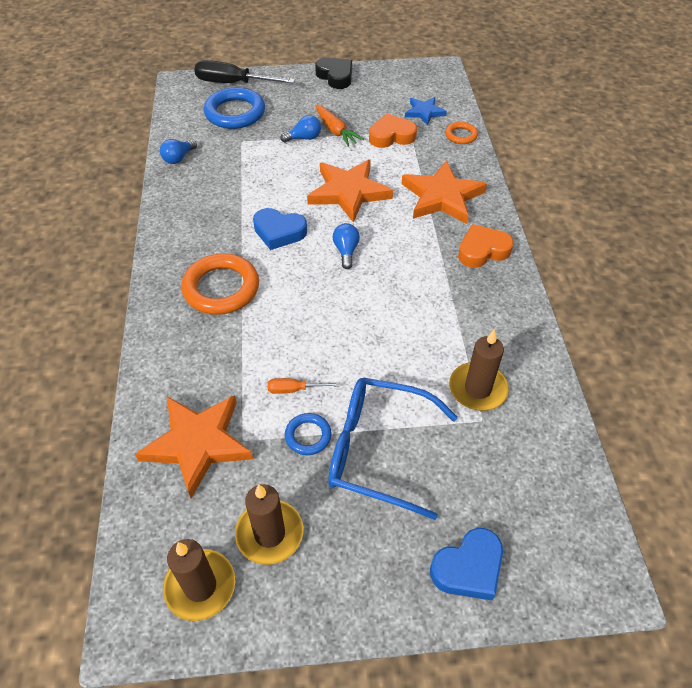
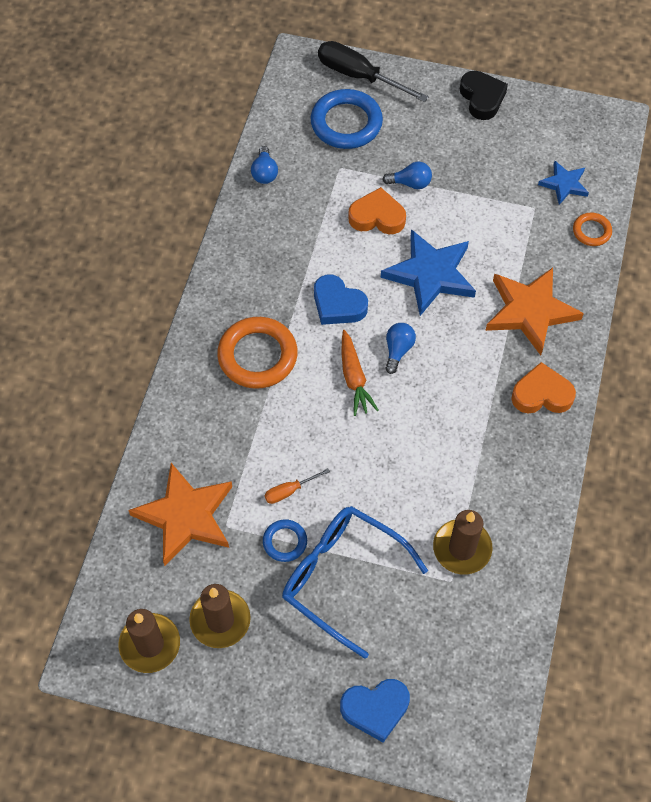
camera: 20 degrees right, 10 degrees up
(178, 158) = (264, 173): blue light bulb -> blue light bulb turned 60 degrees counterclockwise
(294, 389) = (289, 491): orange screwdriver -> orange screwdriver turned 45 degrees counterclockwise
(335, 131) = (450, 183): orange carrot -> orange carrot (354, 378)
(348, 192) = (430, 274): orange star -> blue star
(391, 136) = (510, 209): orange heart -> orange heart (377, 217)

